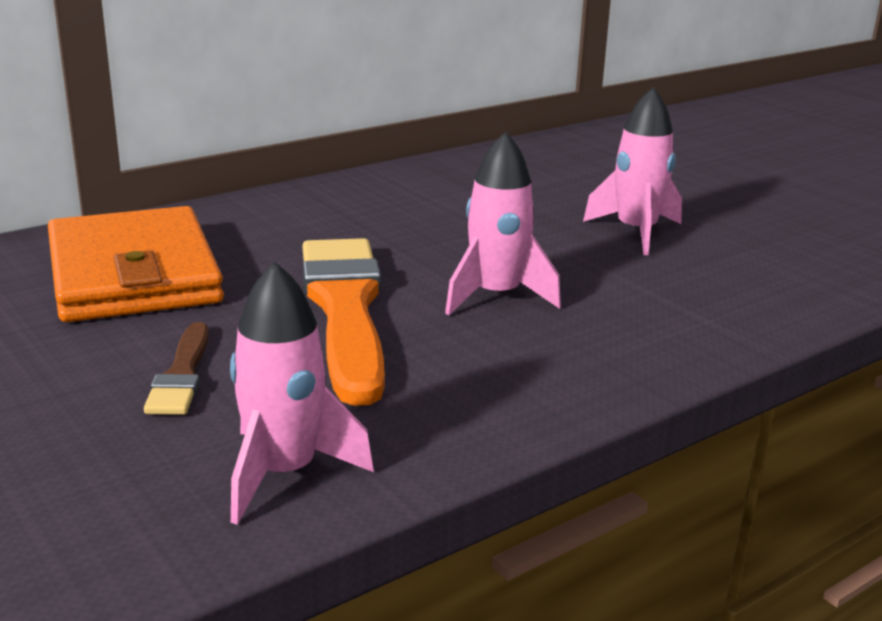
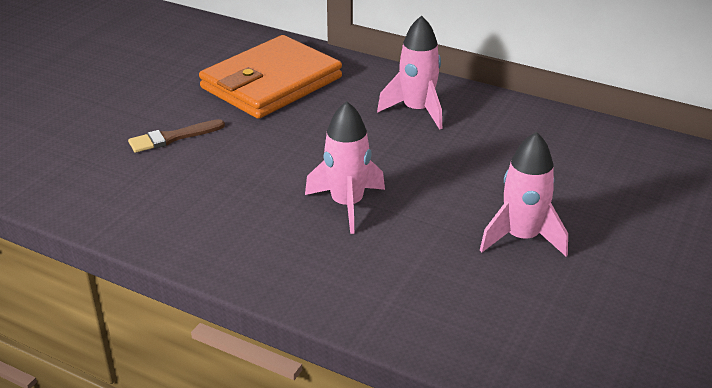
camera: 65 degrees right, 10 degrees up
(284, 473) = (99, 197): pink rocket -> pink rocket (417, 111)
(345, 309) = (282, 158): orange brush -> none

